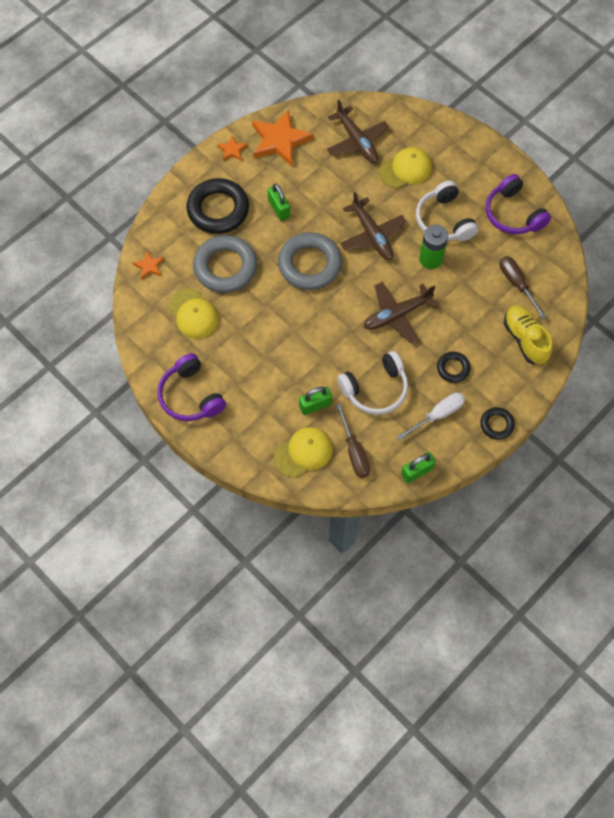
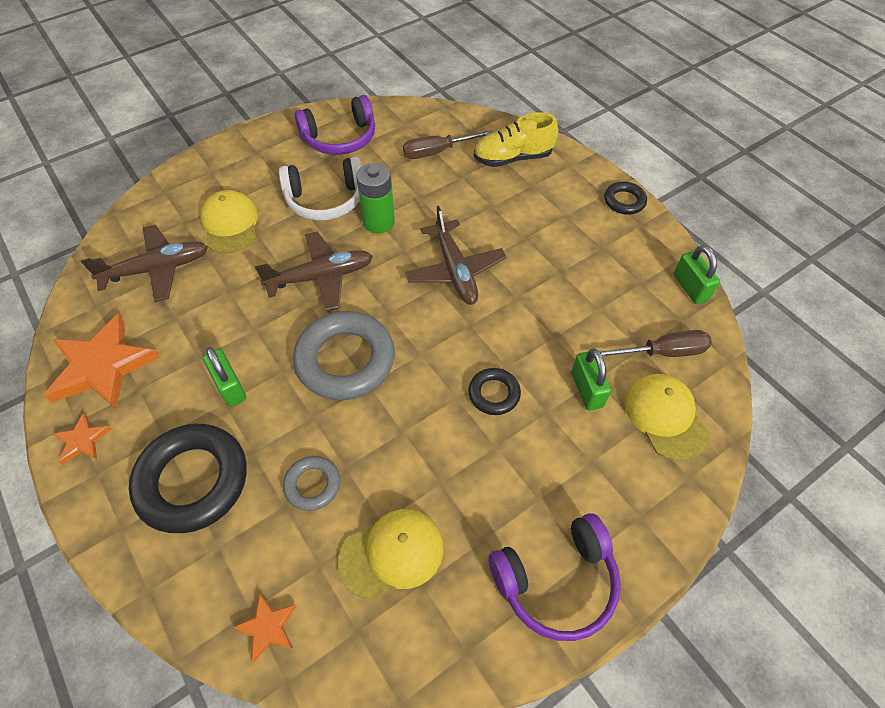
camera: 80 degrees left, 10 degrees down
(225, 267) = (312, 485): grey ring -> grey ring, size x0.50
(279, 209) = (230, 386): green padlock -> green padlock turned 75 degrees clockwise
(375, 389) = (566, 312): white headphones -> none
(437, 415) = (609, 253): white screwdriver -> none
(453, 368) = (543, 227): black ring -> black ring (494, 394)

